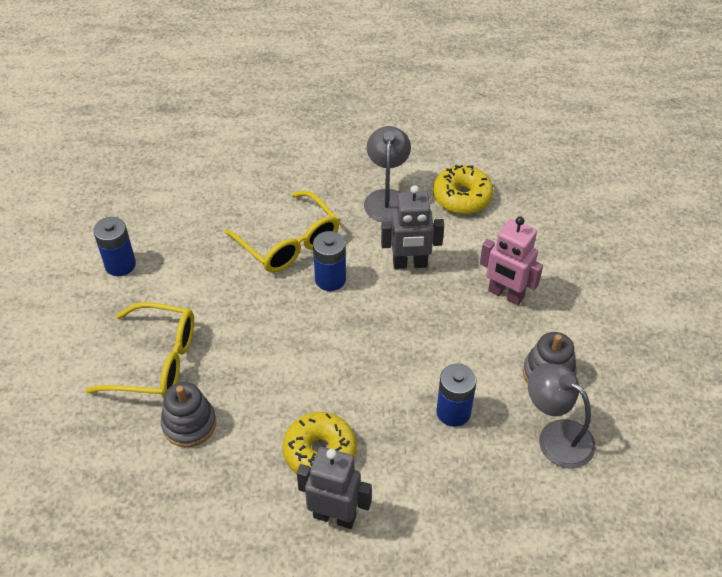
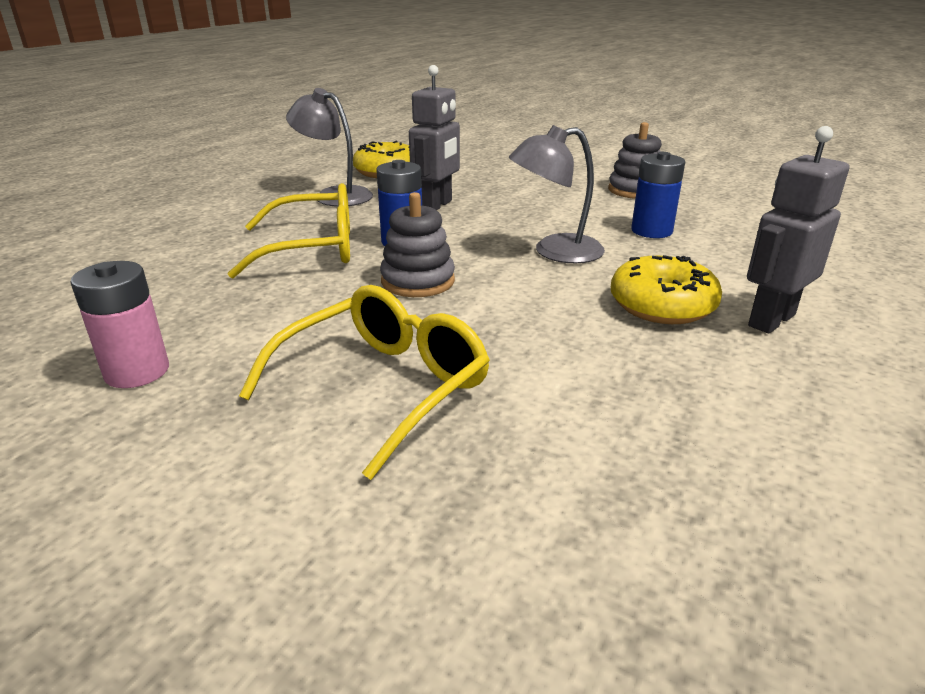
camera: 60 degrees left, 20 degrees down
(120, 265) = (137, 372): blue battery -> pink battery
(189, 424) = (540, 388): grey stacking toy -> grey stacking toy (418, 281)
(505, 294) = (526, 183): pink robot -> none
(556, 436) = (710, 203): grey lamp -> grey lamp (555, 252)

